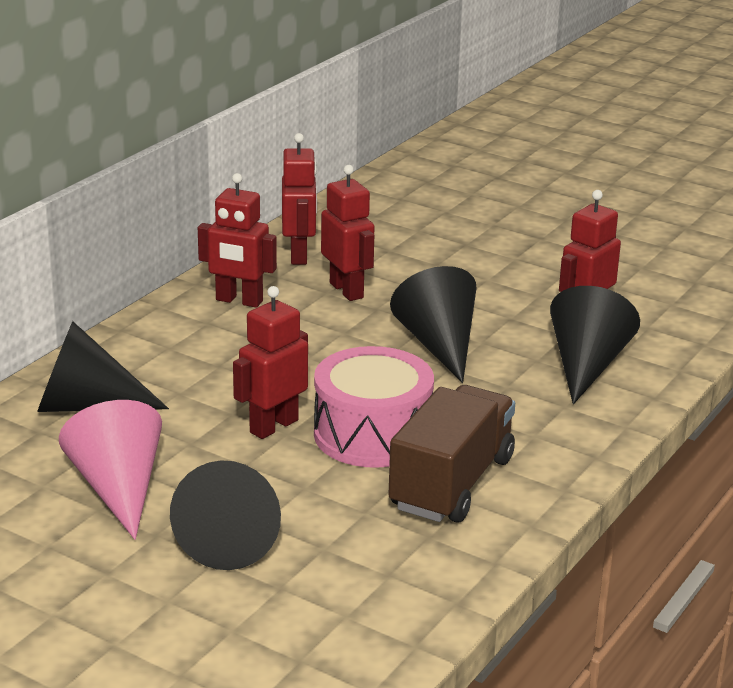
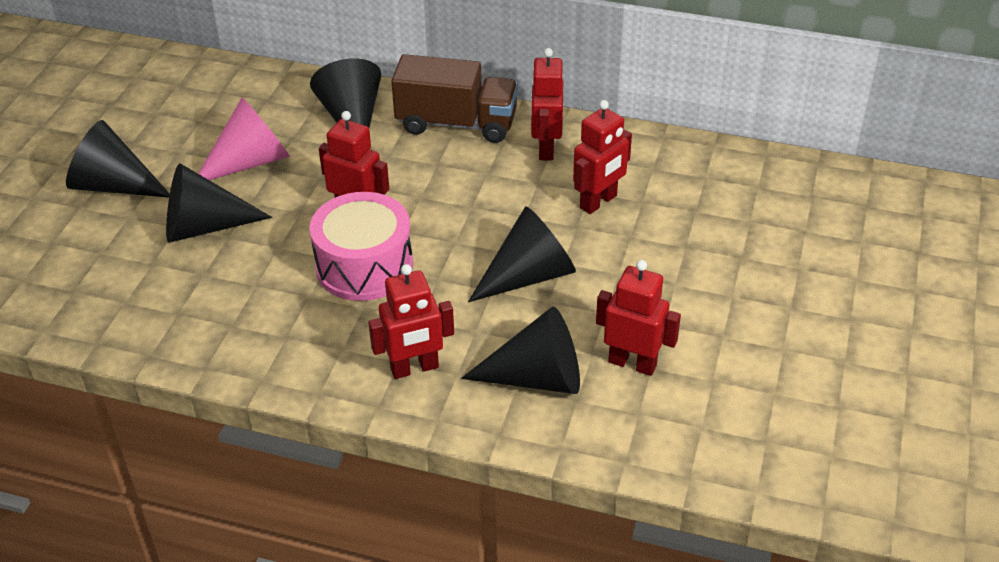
camera: 75 degrees right, 15 degrees up
(87, 607) = (114, 185): none -> black cone
(299, 255) = (648, 161): red robot -> red robot (414, 368)
(451, 483) = (307, 324): brown truck -> brown truck (456, 123)

